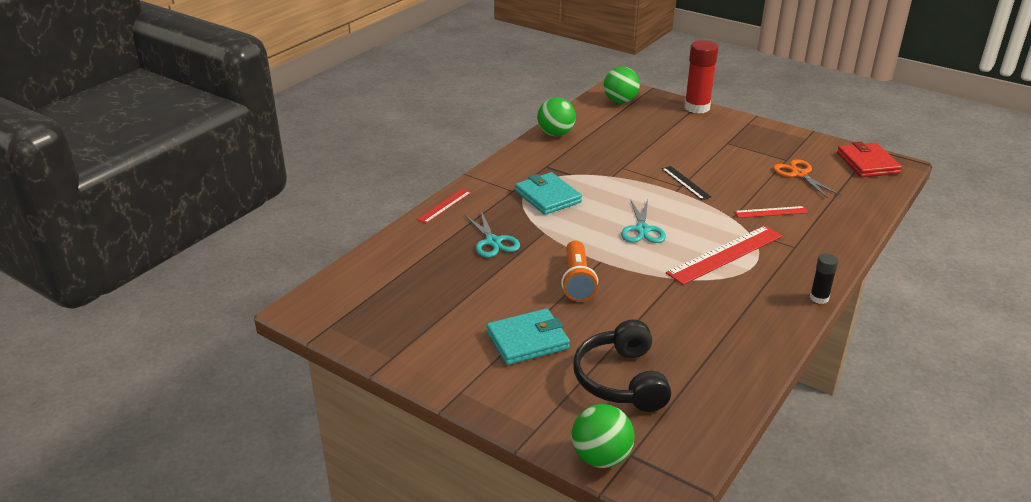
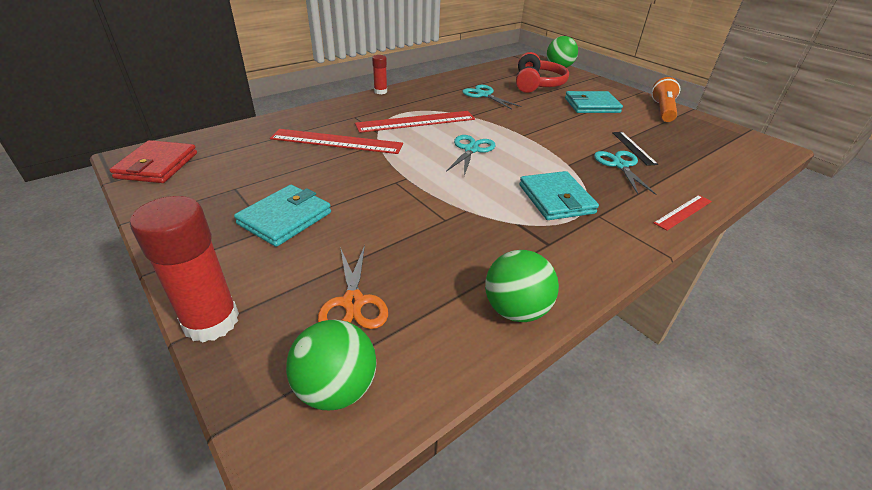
camera: 165 degrees left, 5 degrees up
(577, 281) = (547, 126): orange flashlight -> orange flashlight (662, 110)
(621, 380) = (537, 84): black headphones -> red headphones
(684, 326) = (484, 95): none -> turquoise scissors
(685, 183) = (386, 184): black ruler -> black ruler (633, 148)
(725, 149) = (285, 218): none -> turquoise wallet
(771, 212) = (336, 141): red ruler -> red ruler, size x1.83
(799, 174) = (251, 169): orange scissors -> orange scissors (353, 302)
(819, 298) = (380, 91): black glue stick -> red glue stick

